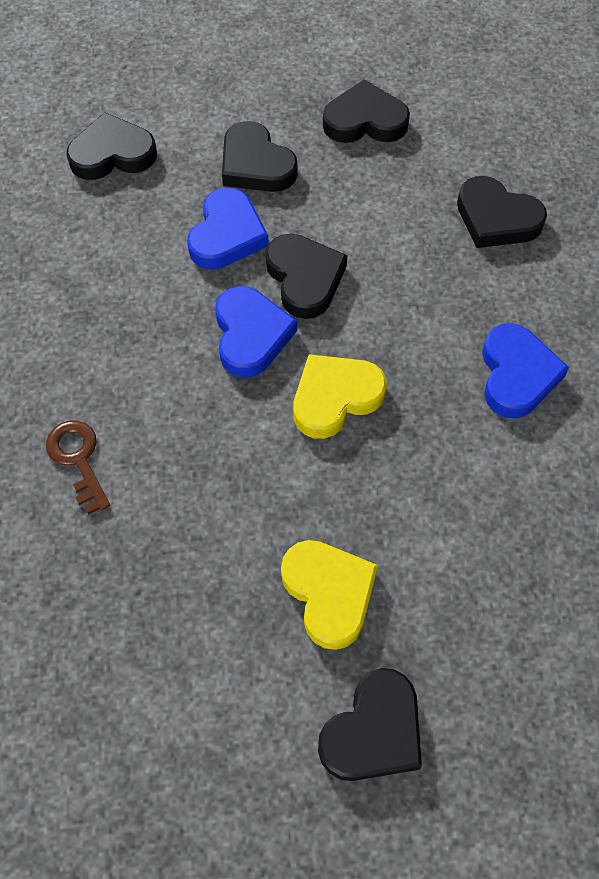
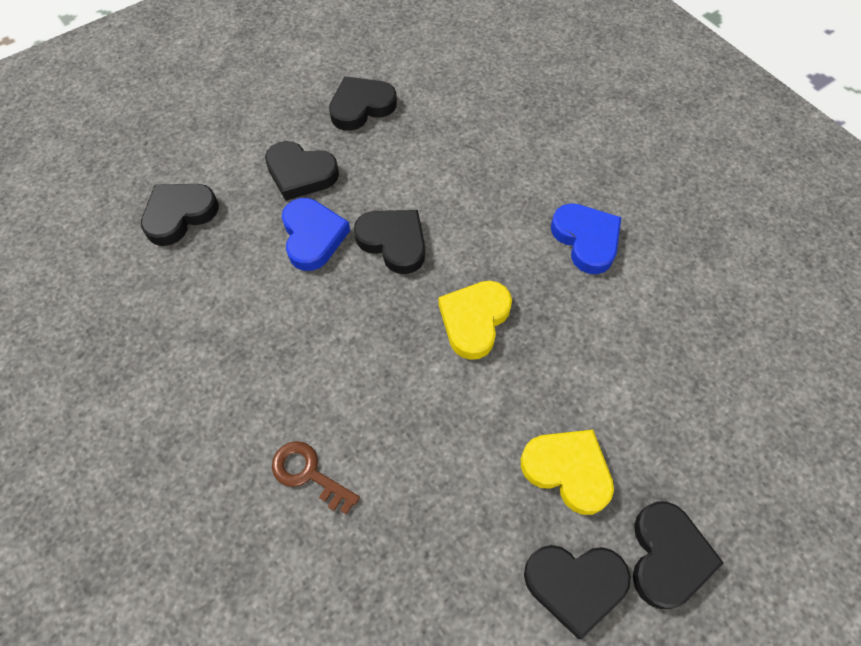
camera: 30 degrees left, 0 degrees up
(251, 335) = (381, 304): blue heart -> none
(496, 218) = (499, 136): black heart -> black heart (575, 584)

